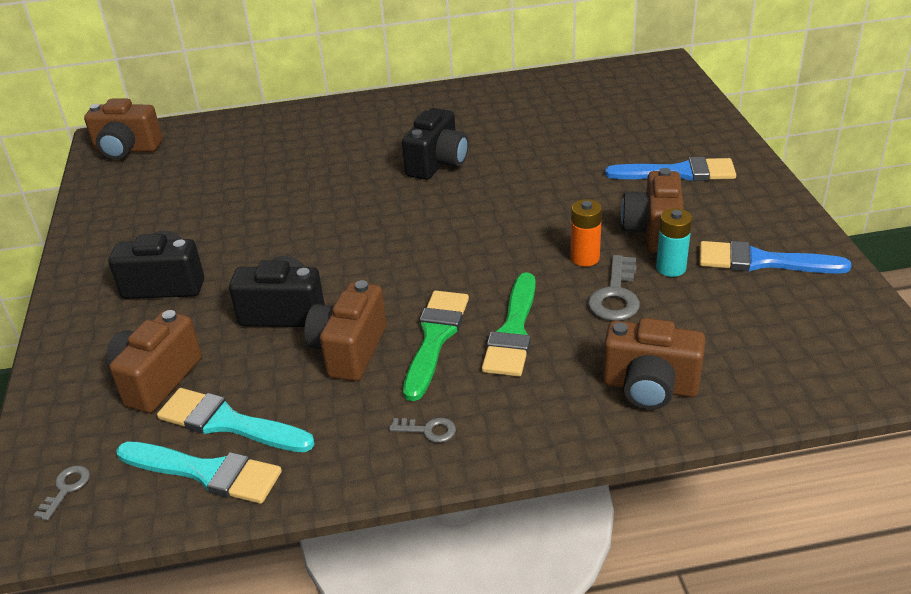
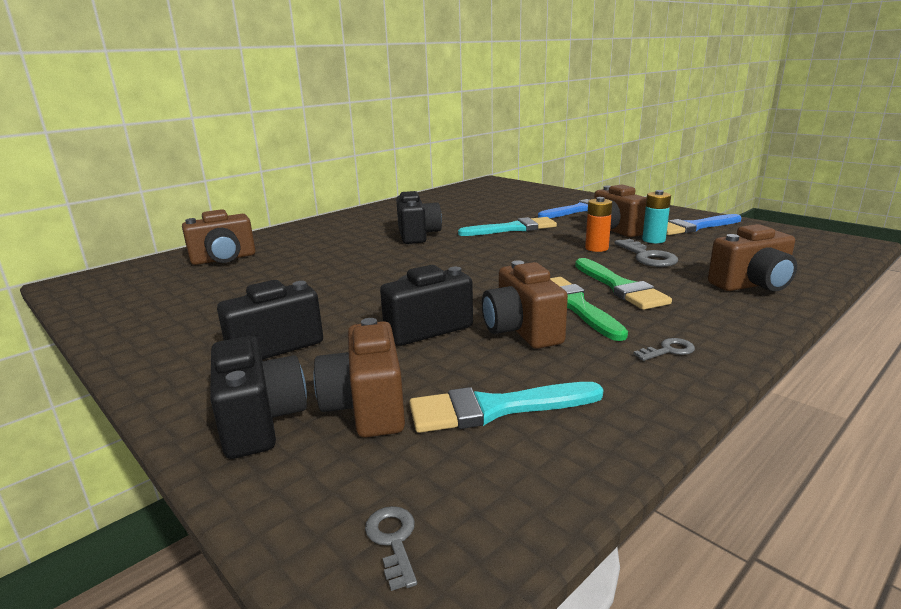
camera: 35 degrees left, 15 degrees down
(89, 361) = (260, 421): none -> black camera
(127, 150) = (105, 284): brown camera -> brown camera (224, 259)
(205, 472) = (535, 452): turquoise brush -> turquoise brush (512, 229)

